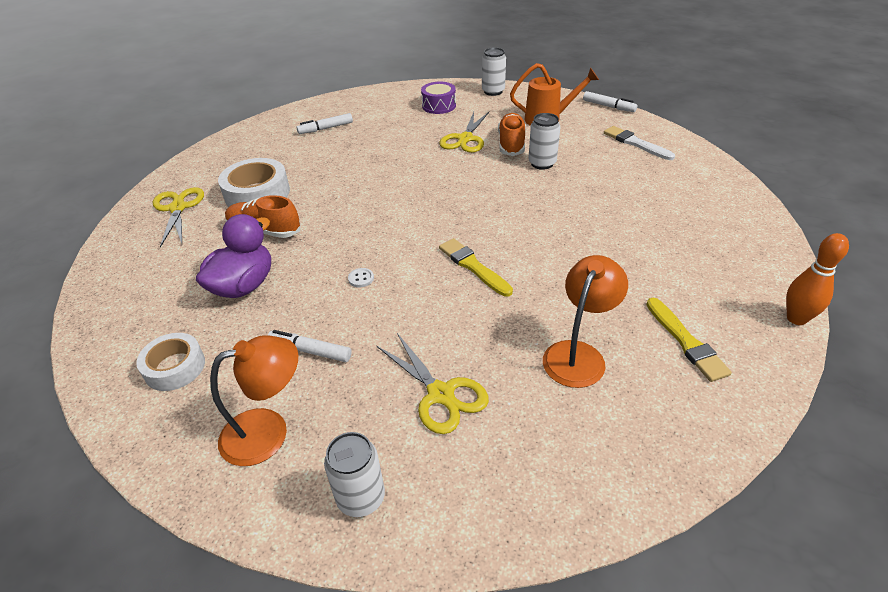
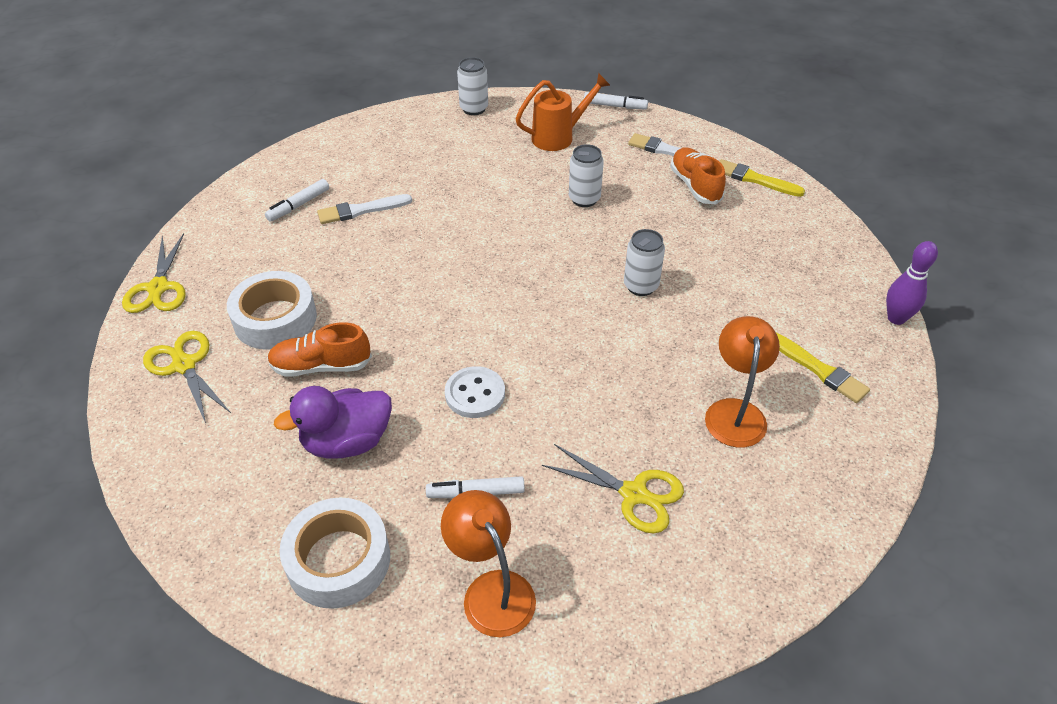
camera: 25 degrees left, 5 degrees up
(175, 367) = (339, 560): white tape -> white tape, size x1.52
(244, 286) = (347, 442): purple duck -> purple duck turned 120 degrees counterclockwise
(268, 431) = (491, 590): orange lamp -> orange lamp turned 75 degrees counterclockwise
(361, 278) = (475, 394): white button -> white button, size x2.05
(361, 498) = (622, 618): white can -> white can (641, 286)
(366, 139) = (361, 210): none -> white brush
(439, 106) = (421, 142): purple drum -> none
(465, 139) = (480, 184): yellow scissors -> yellow scissors (158, 288)
(473, 266) = (584, 346): yellow brush -> yellow brush (755, 179)
(511, 144) = (537, 180): orange shoe -> orange shoe (695, 186)
(796, 318) = (896, 318): orange bowling pin -> purple bowling pin

